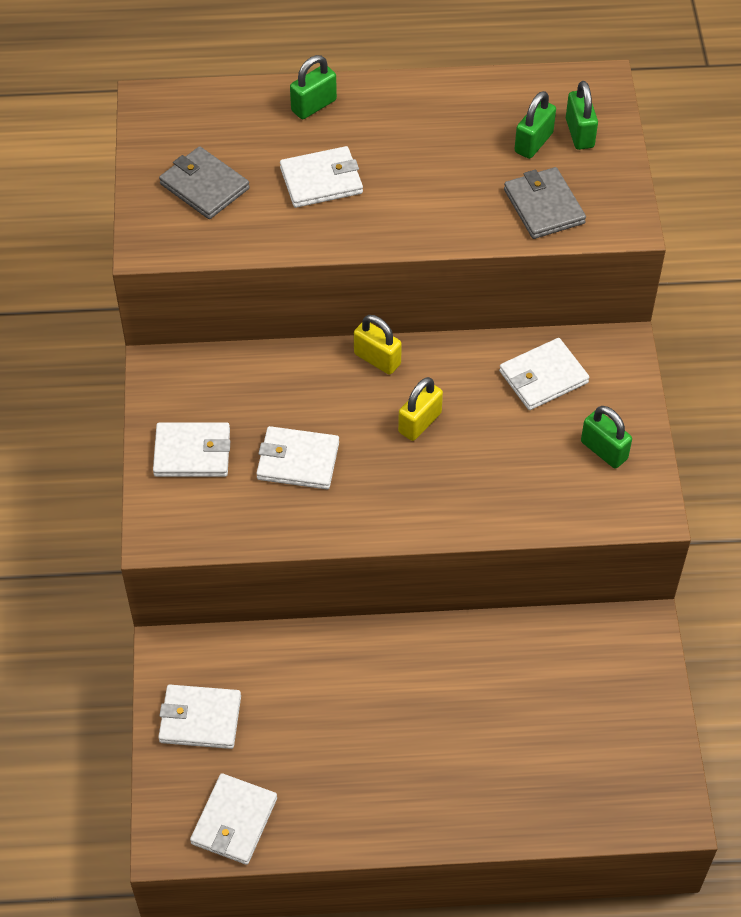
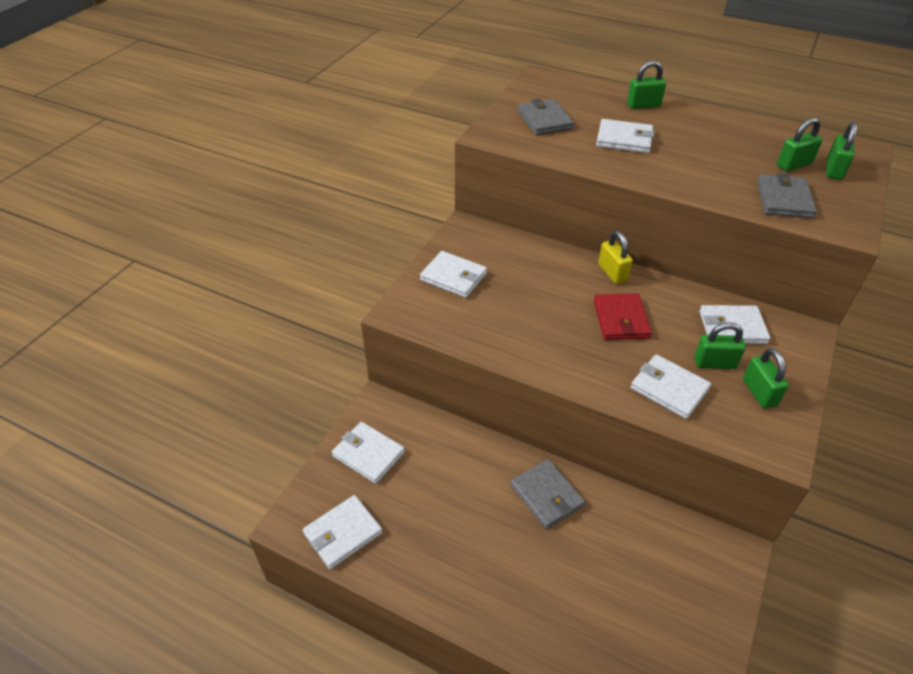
camera: 30 degrees right, 10 degrees down
(298, 461) = (519, 308): white wallet -> white wallet (669, 389)
(420, 422) = (621, 319): yellow padlock -> red wallet
(427, 665) = (547, 495): none -> grey wallet
(544, 434) = (714, 363): none -> green padlock

